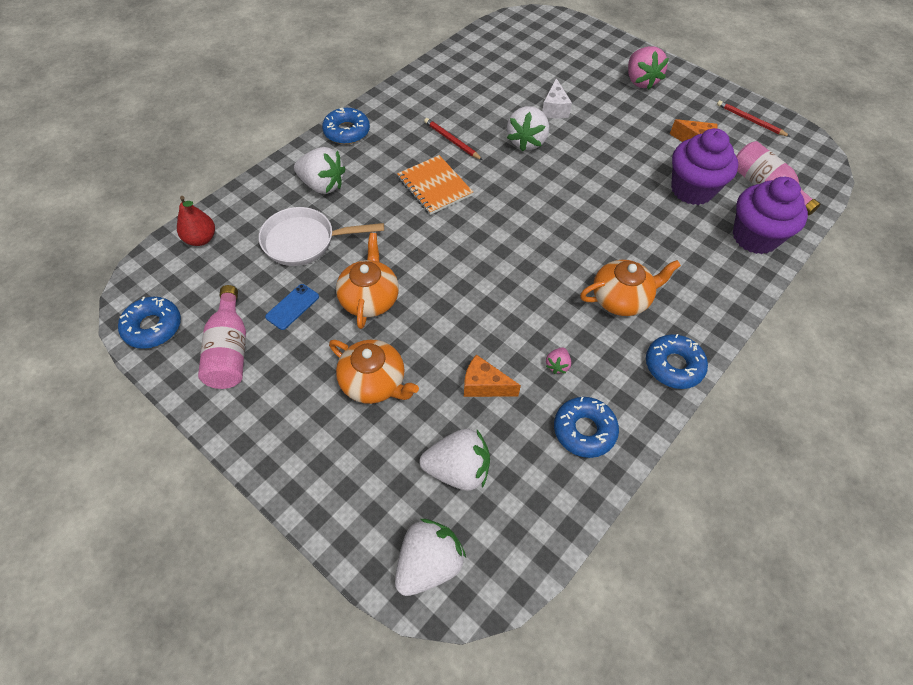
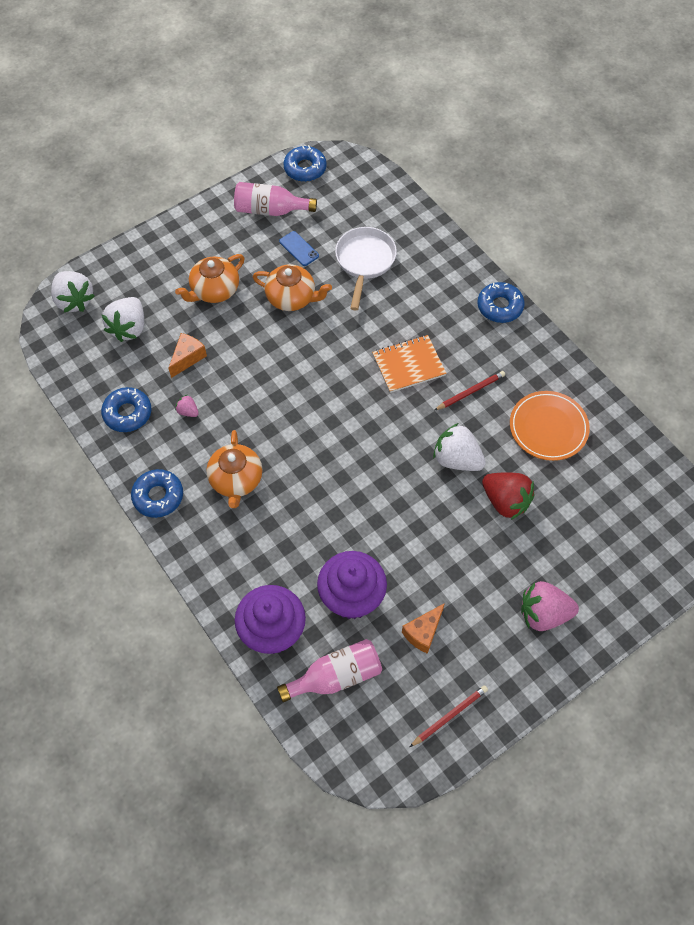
camera: 105 degrees right, 5 degrees up
(201, 239) = (384, 196): red pear -> none
(322, 185) = (429, 280): white strawberry -> none
(472, 91) = (548, 427): none -> orange plate
(554, 109) = (505, 501): white cheese -> red strawberry

